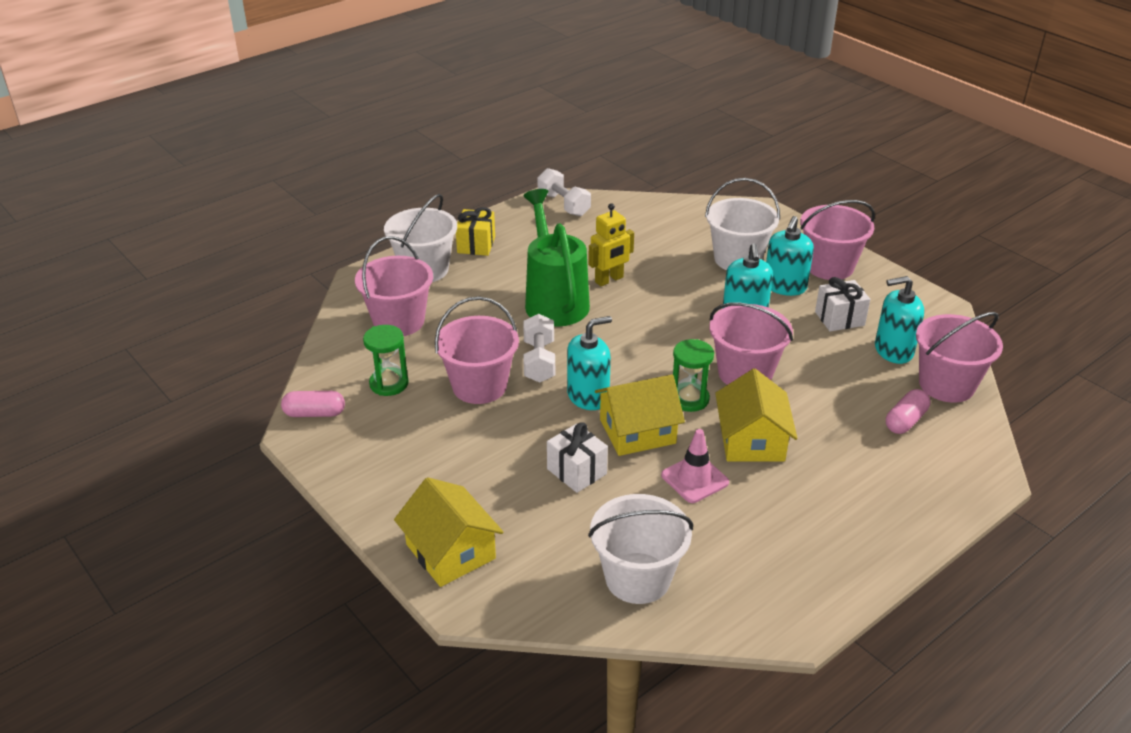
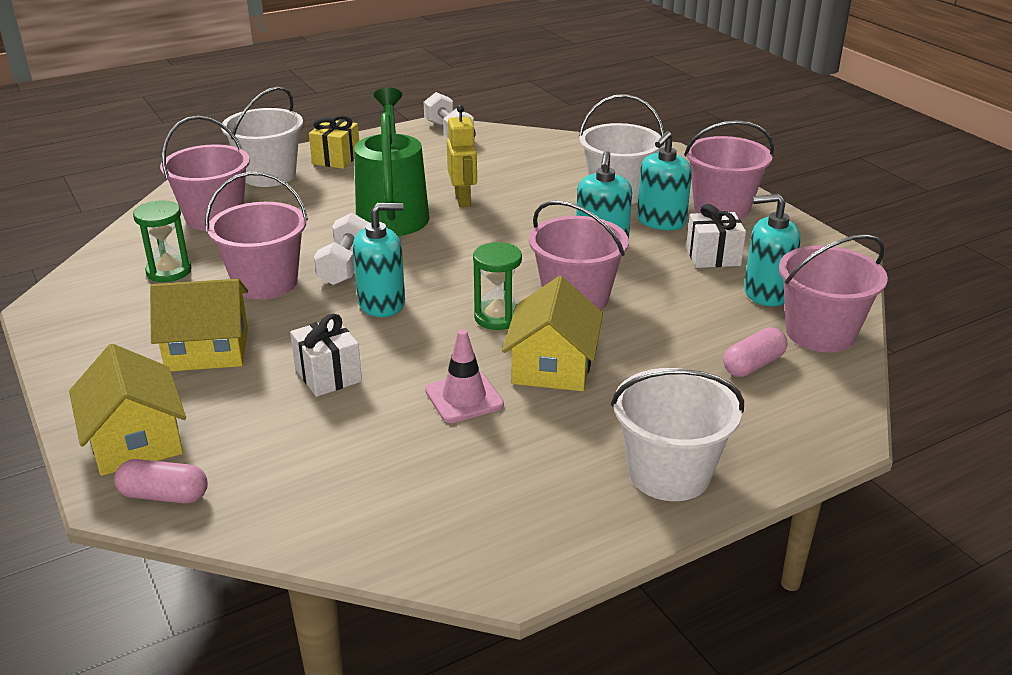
camera: 10 degrees right, 5 degrees down
(314, 413) = (73, 291): pink capsule -> pink capsule (164, 495)
(609, 280) = (463, 200): yellow robot -> yellow robot turned 75 degrees counterclockwise
(637, 431) = (420, 343): yellow house -> yellow house (207, 349)
(637, 578) = (340, 495): white bucket -> white bucket (669, 473)

